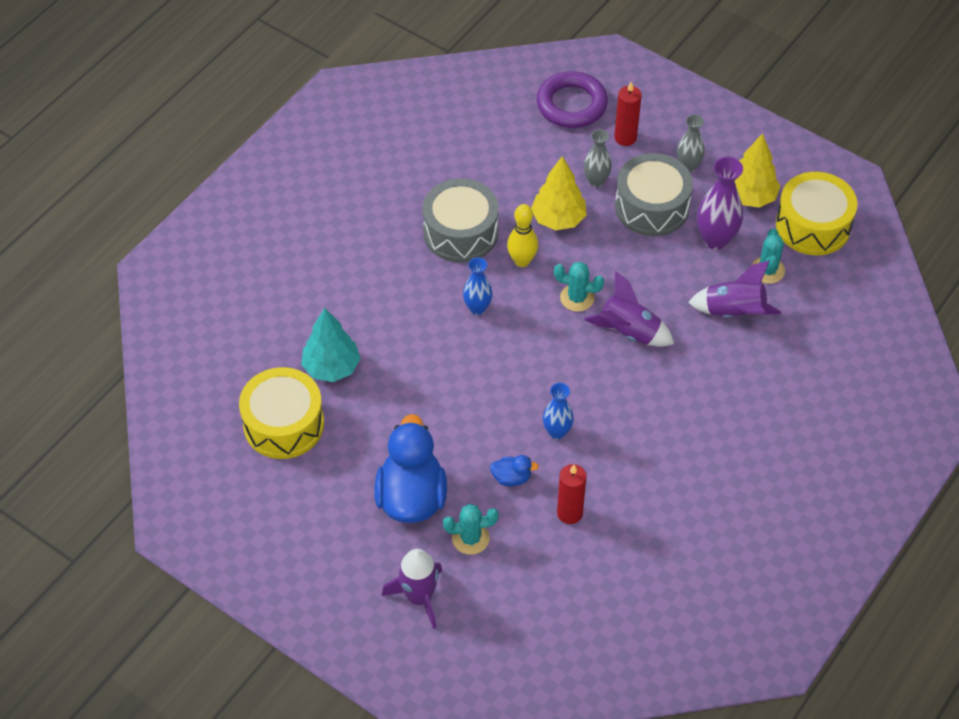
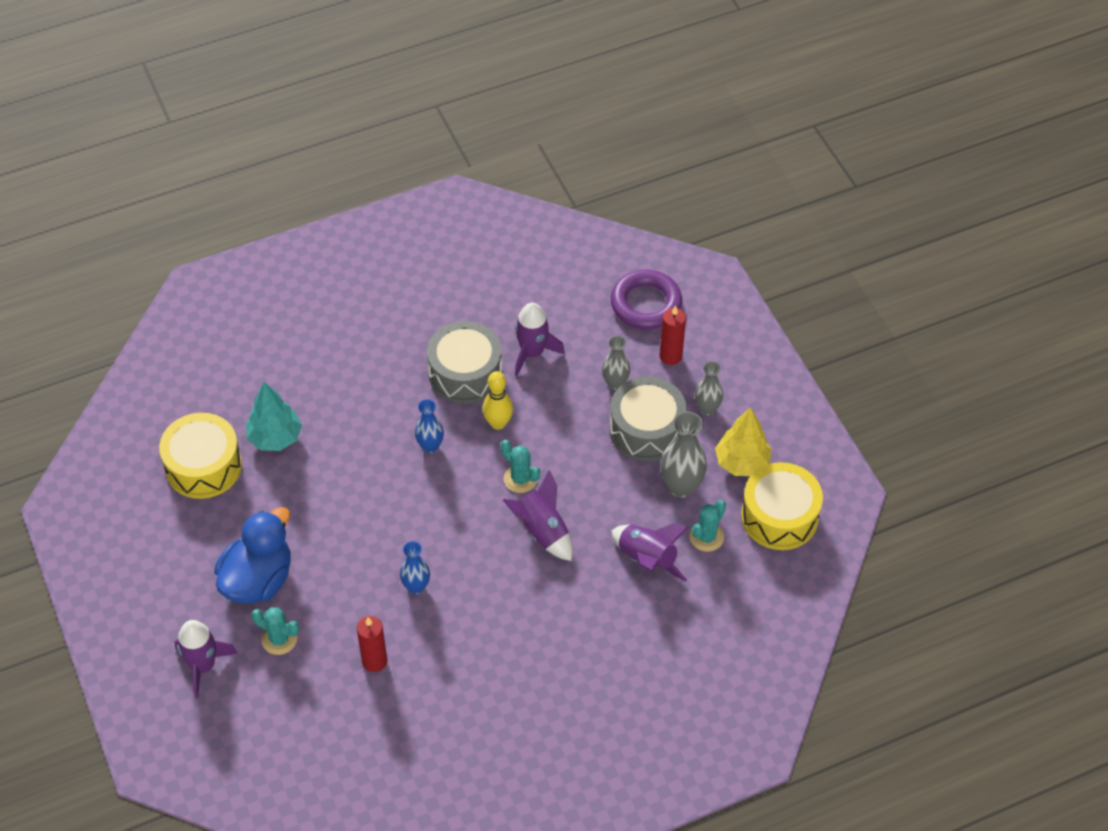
camera: 30 degrees right, 0 degrees up
(506, 188) = (532, 353): none -> purple rocket
(511, 478) = (350, 606): blue duck -> none
(558, 219) = (556, 401): yellow tree -> none
(715, 239) = (681, 486): purple vase -> grey vase

